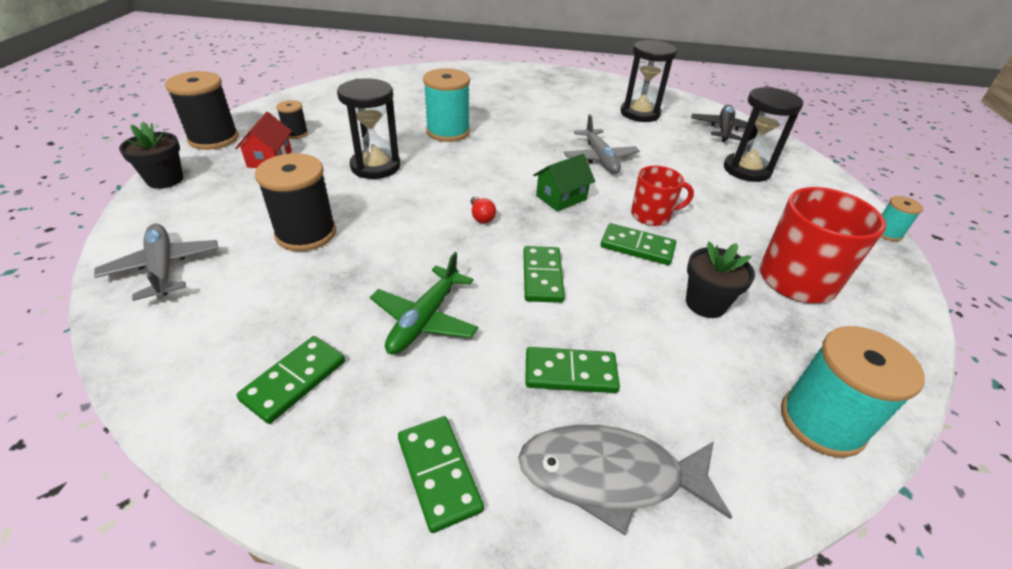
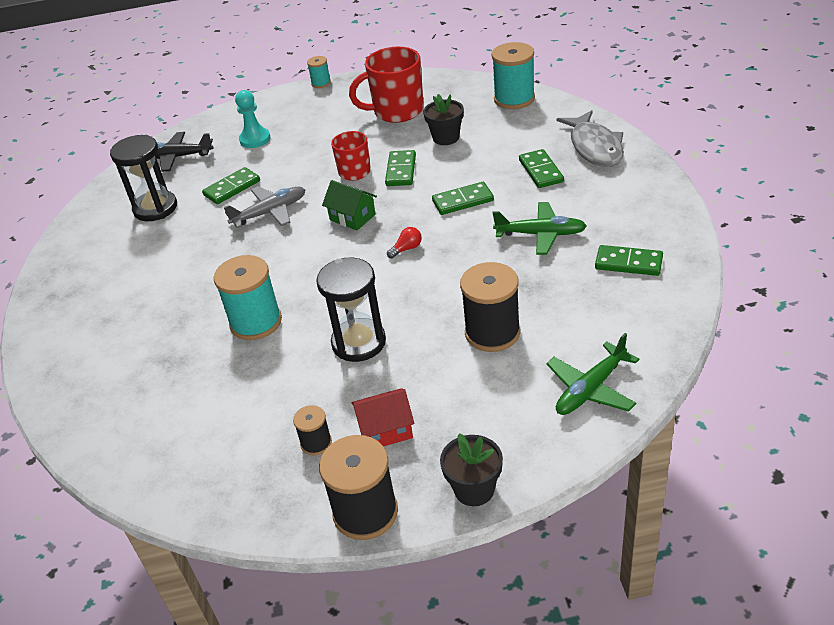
camera: 100 degrees left, 0 degrees up
(163, 268) = (591, 389): grey plane -> green plane
(439, 473) = (636, 192): green domino -> green domino (232, 188)
(746, 170) = (255, 139): black hourglass -> turquoise pawn

